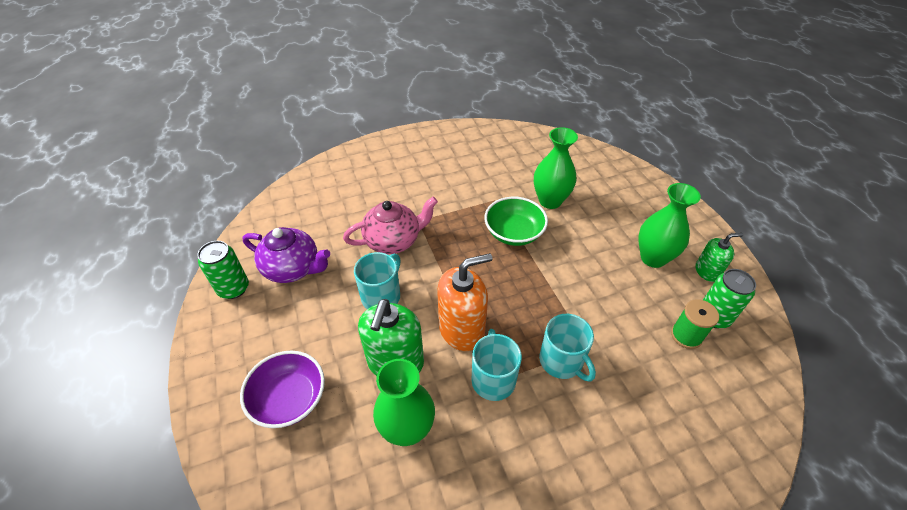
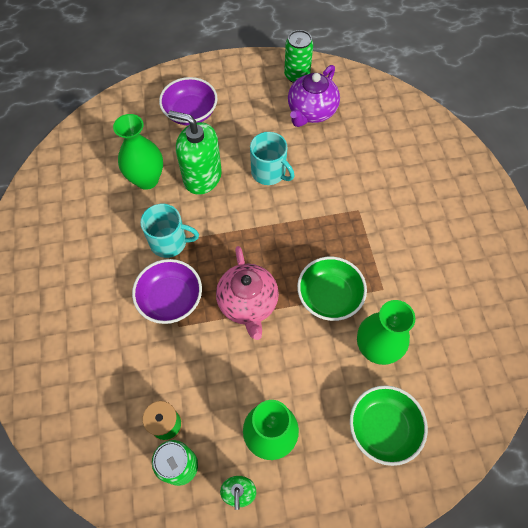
camera: 100 degrees right, 15 degrees up
(393, 240) = (333, 186): pink teapot -> pink teapot (248, 303)
(462, 329) = (221, 227): orange soap dispenser -> none
(561, 361) = (170, 299): turquoise mug -> purple bowl
(610, 193) = (383, 428): none -> green bowl

